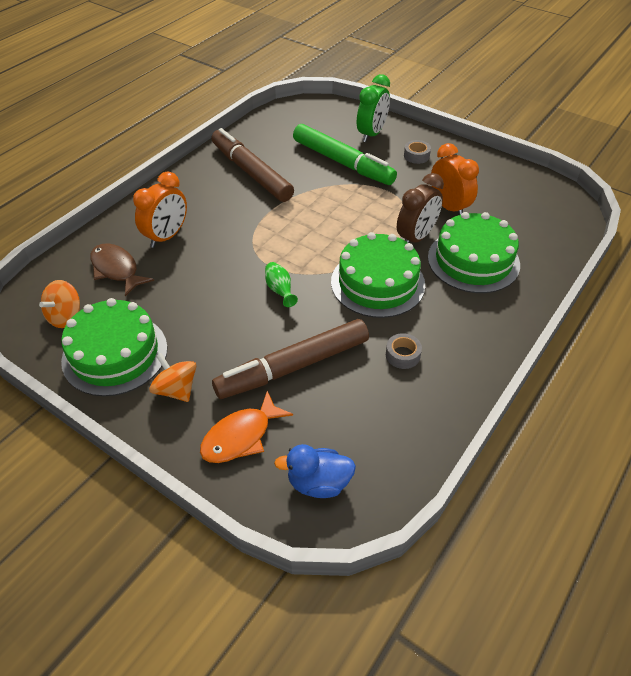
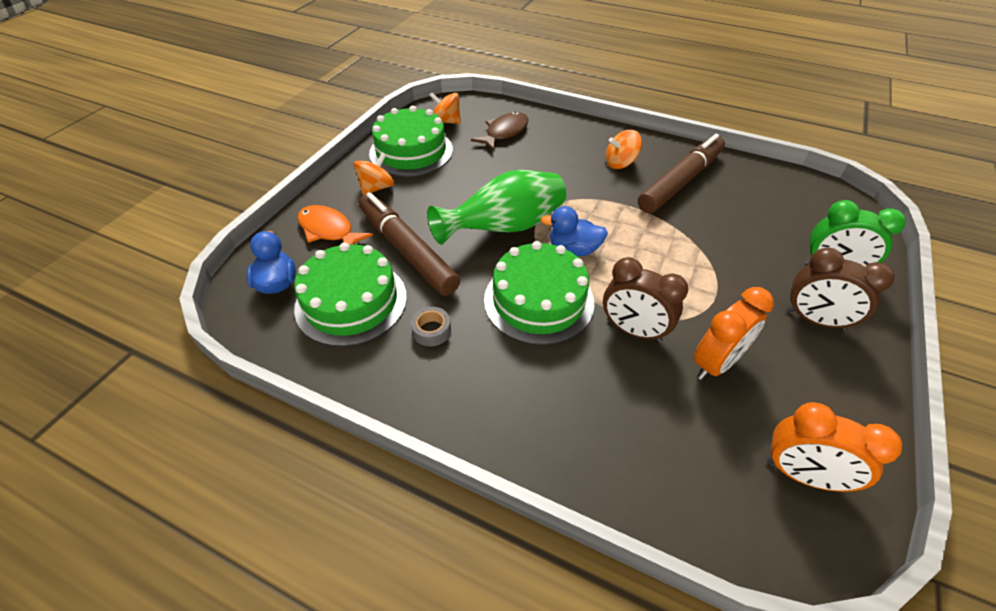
camera: 80 degrees right, 0 degrees up
(167, 236) = (556, 149): orange clock -> orange clock (802, 474)
(210, 200) = (620, 163): none -> orange spinning top
(280, 291) = (505, 228): green vase -> green vase, size x2.35
(321, 252) = (573, 249): none -> blue duck
(342, 163) = (747, 248): green marker -> none
(416, 156) = (815, 320): grey tape -> brown clock
(473, 261) = (612, 395): green cake -> green cake (351, 302)

